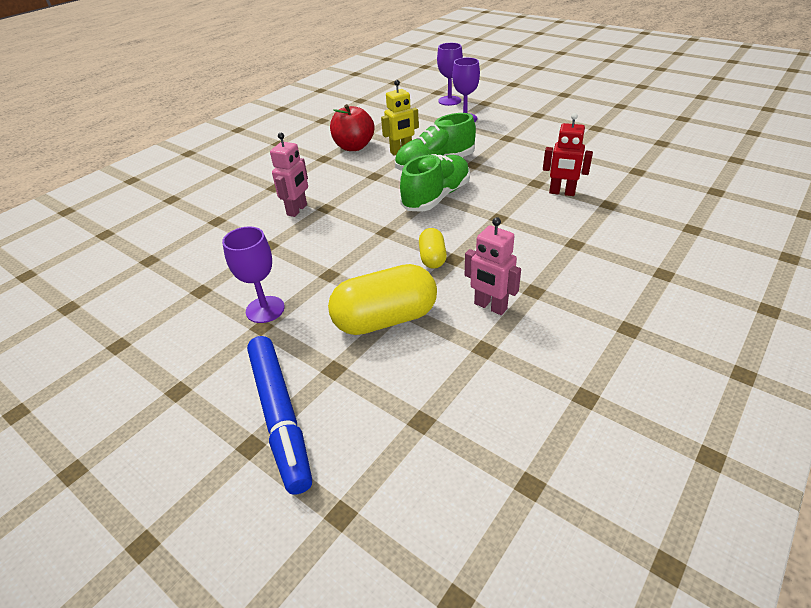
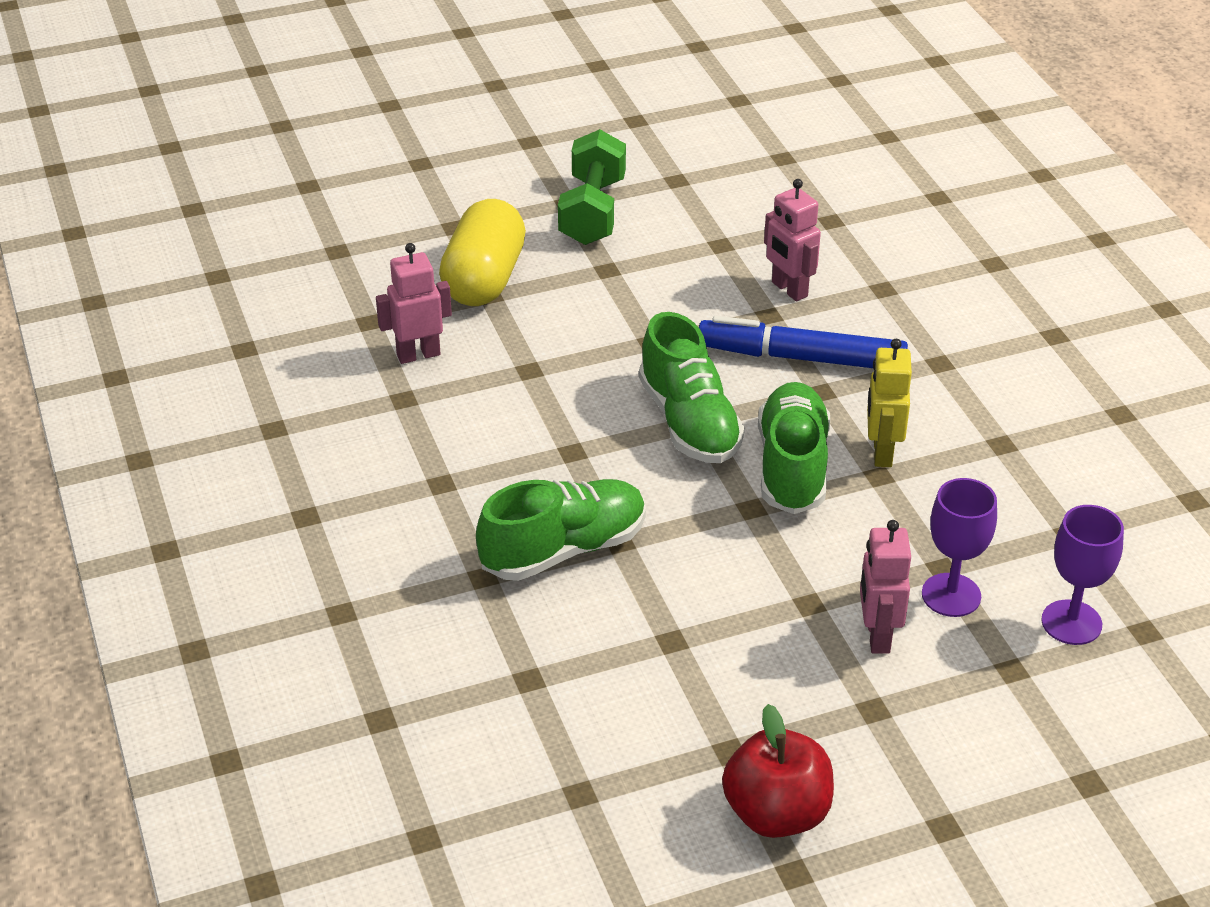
camera: 120 degrees right, 0 degrees up
(265, 309) = (592, 211): purple goblet -> green dumbbell
(280, 416) = (434, 184): blue marker -> blue marker (801, 358)
(354, 147) = (954, 409): red apple -> red apple (776, 813)
(432, 258) = (550, 354): yellow capsule -> none
(504, 123) = (877, 636): none -> pink robot
(562, 193) = (563, 550): red robot -> green shoe

